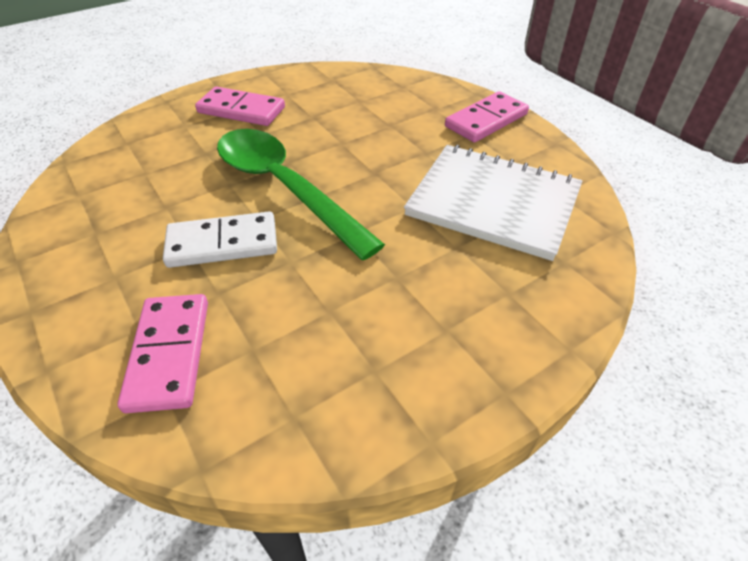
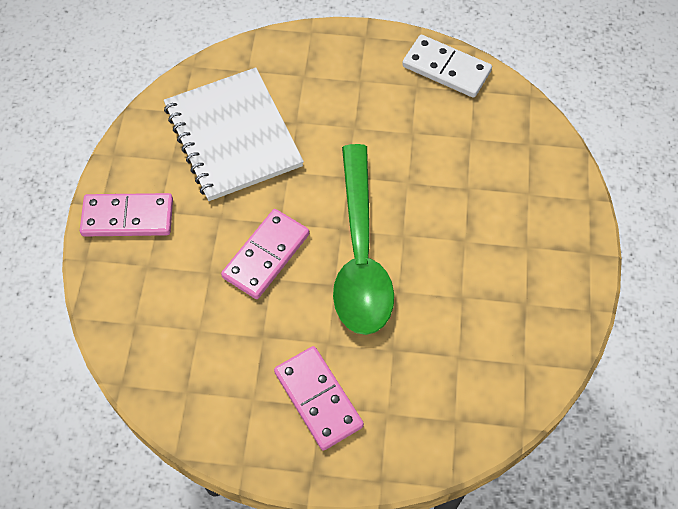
camera: 140 degrees left, 15 degrees up
(169, 354) = (517, 165): pink domino -> pink domino (266, 256)
(222, 243) = (441, 228): white domino -> white domino (446, 69)

